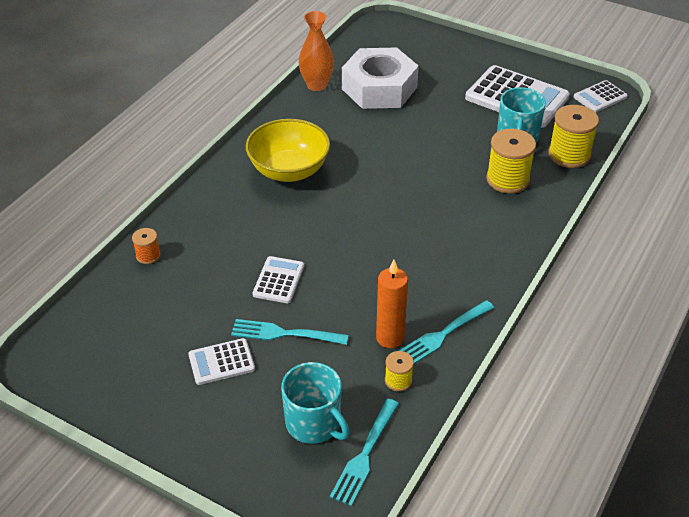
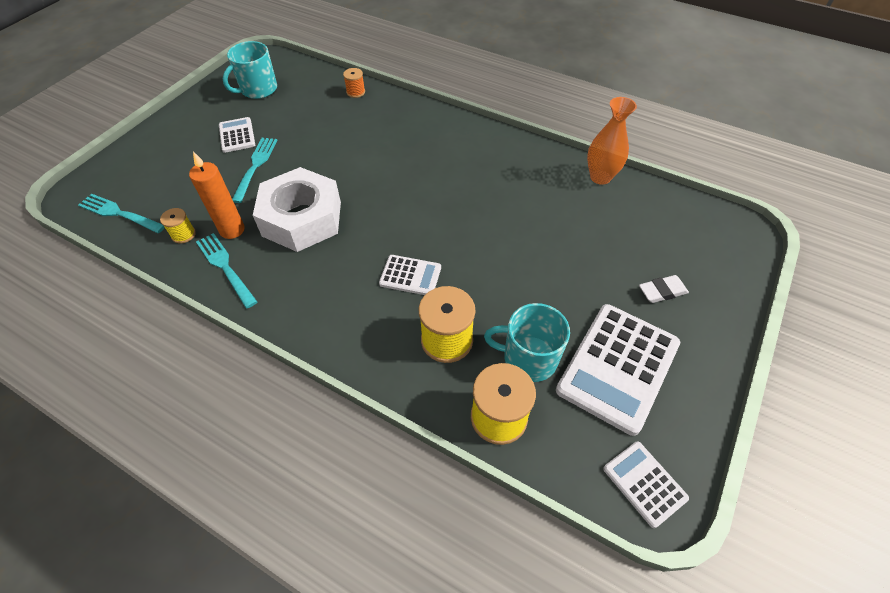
camera: 90 degrees right, 10 degrees up
(278, 280) = (316, 161): white calculator -> white calculator (410, 276)
(289, 170) = (459, 162): yellow bowl -> none
(314, 423) = (160, 185): turquoise mug -> turquoise mug (258, 89)
(379, 88) = (606, 227): white nut -> white nut (302, 219)
(446, 70) = (662, 291): none -> white eraser

